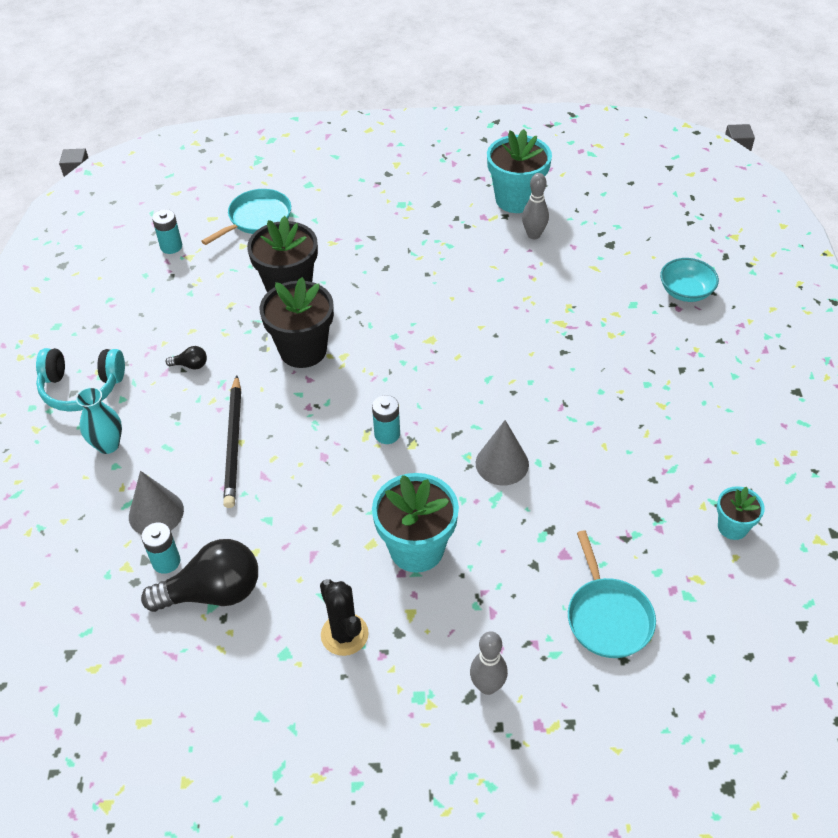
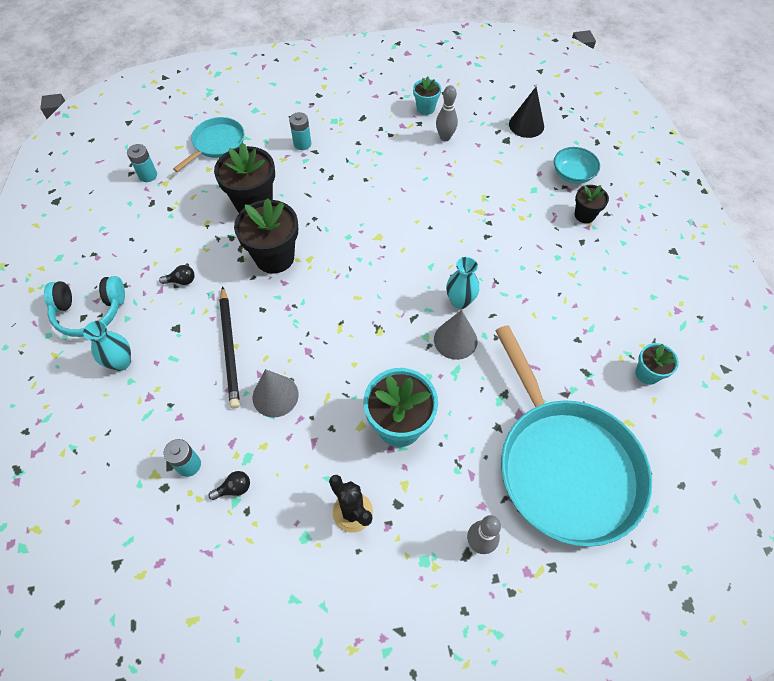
camera: 10 degrees left, 10 degrees up
(156, 513) = (173, 420): grey cone -> grey cone (275, 396)
(213, 592) = (234, 488): black light bulb -> black light bulb, size x0.43
(387, 434) = (357, 325): turquoise battery -> turquoise battery (302, 144)
(516, 199) = (425, 108): turquoise flower pot -> turquoise flower pot, size x0.55
(516, 421) = (460, 301): none -> turquoise vase
(608, 617) = (565, 466): turquoise pan -> turquoise pan, size x2.03
(639, 229) = (526, 125): none -> black cone
(691, 339) = (584, 215): none -> black flower pot

